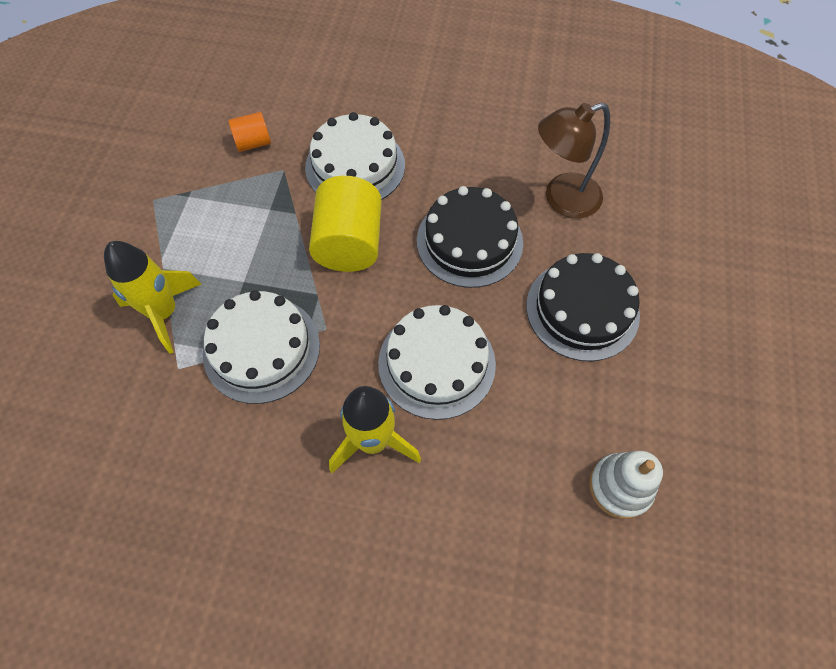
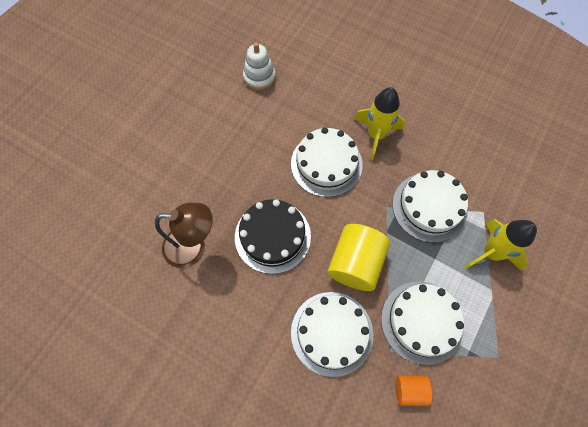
camera: 160 degrees left, 5 degrees up
(250, 207) = (422, 322): none -> white cake
(582, 309) = (226, 167): black cake -> none

